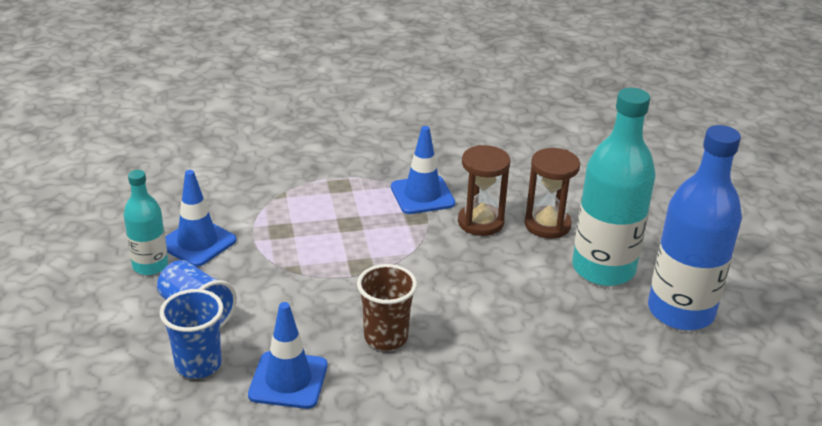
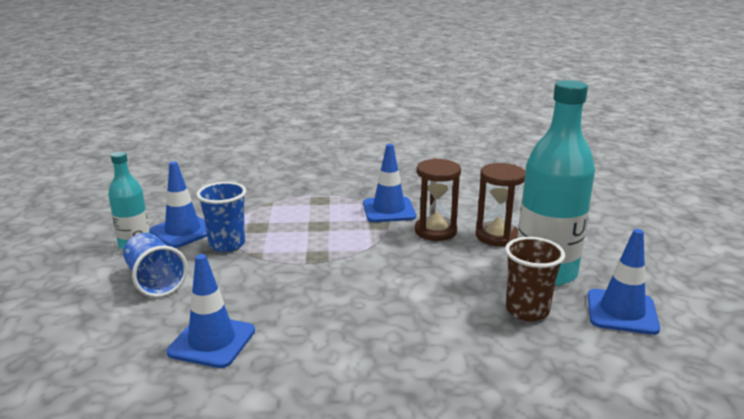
camera: 10 degrees right, 10 degrees down
(198, 364) = (135, 322): blue cup -> blue cup (227, 244)
(386, 337) = (319, 313): brown cup -> brown cup (527, 310)
(680, 311) = (622, 312): blue bottle -> blue traffic cone

